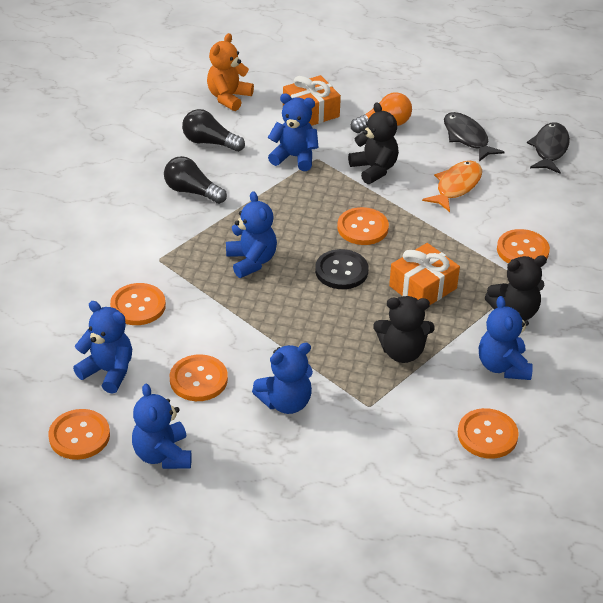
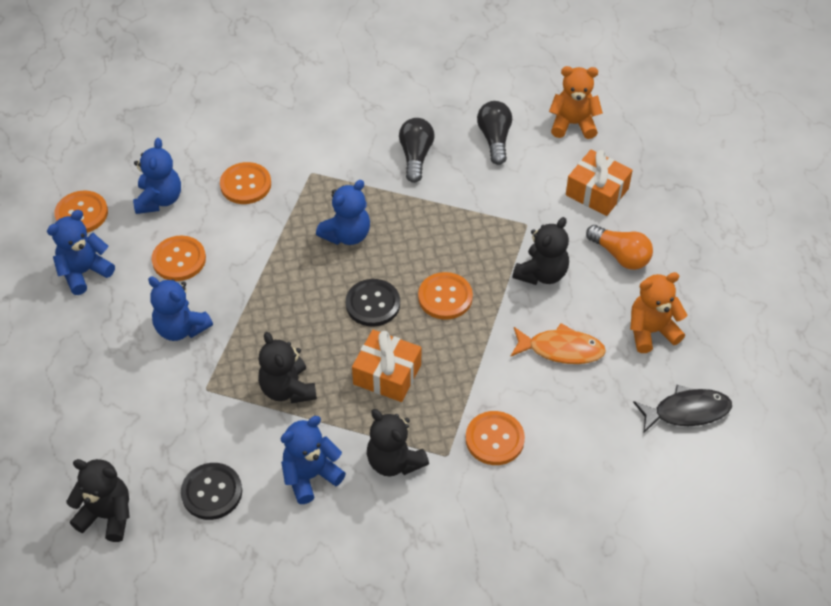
camera: 65 degrees right, 10 degrees up
(294, 157) = (516, 207): blue teddy bear -> none
(467, 138) = (651, 331): black fish -> orange teddy bear
(476, 516) = (107, 515): none -> black teddy bear
(487, 435) = (212, 492): orange button -> black button

